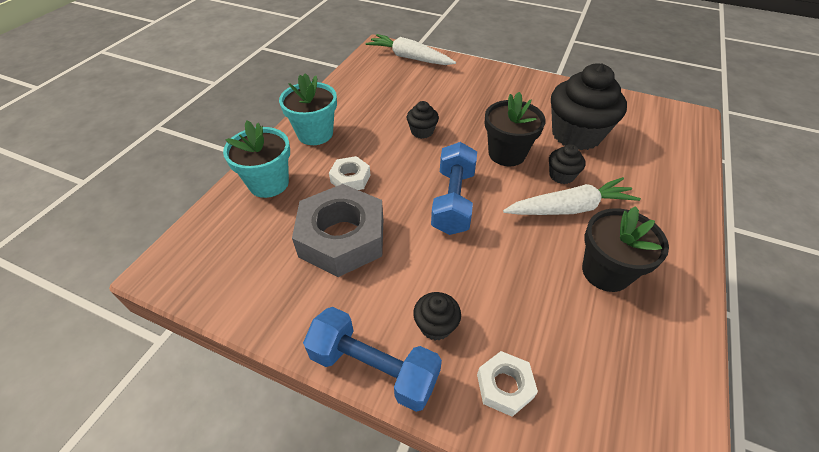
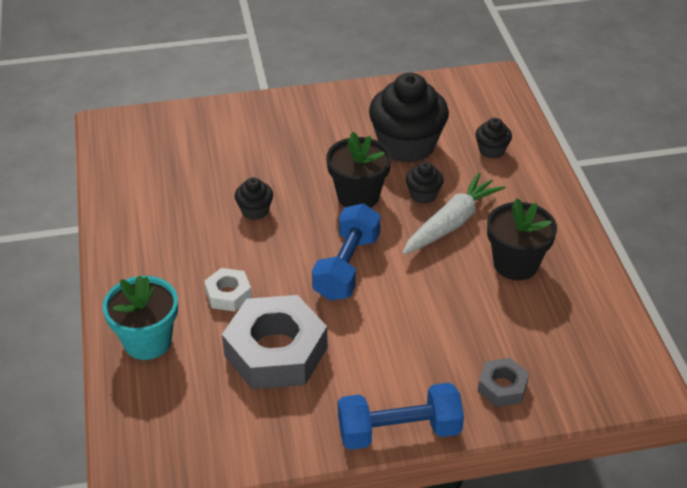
camera: 35 degrees left, 5 degrees down
(315, 134) = (141, 266): turquoise flower pot -> none
(409, 58) = (158, 126): white carrot -> none
(436, 325) = (419, 375): black cupcake -> black cupcake (491, 150)
(453, 201) = (347, 267): blue dumbbell -> blue dumbbell turned 45 degrees clockwise
(504, 386) = (502, 387): white nut -> grey nut

